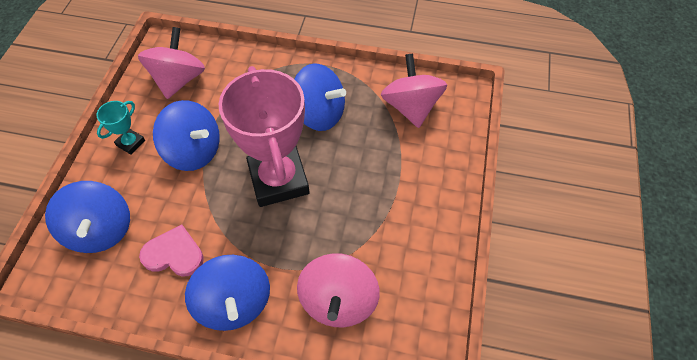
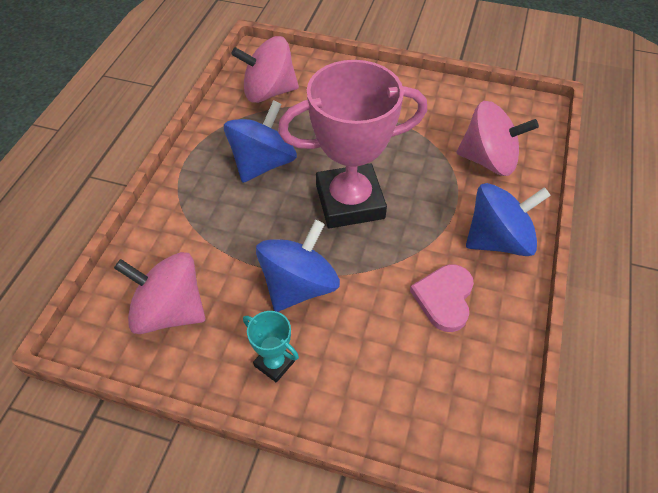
camera: 85 degrees left, 5 degrees down
(101, 230) = (412, 384): blue spinning top -> none

